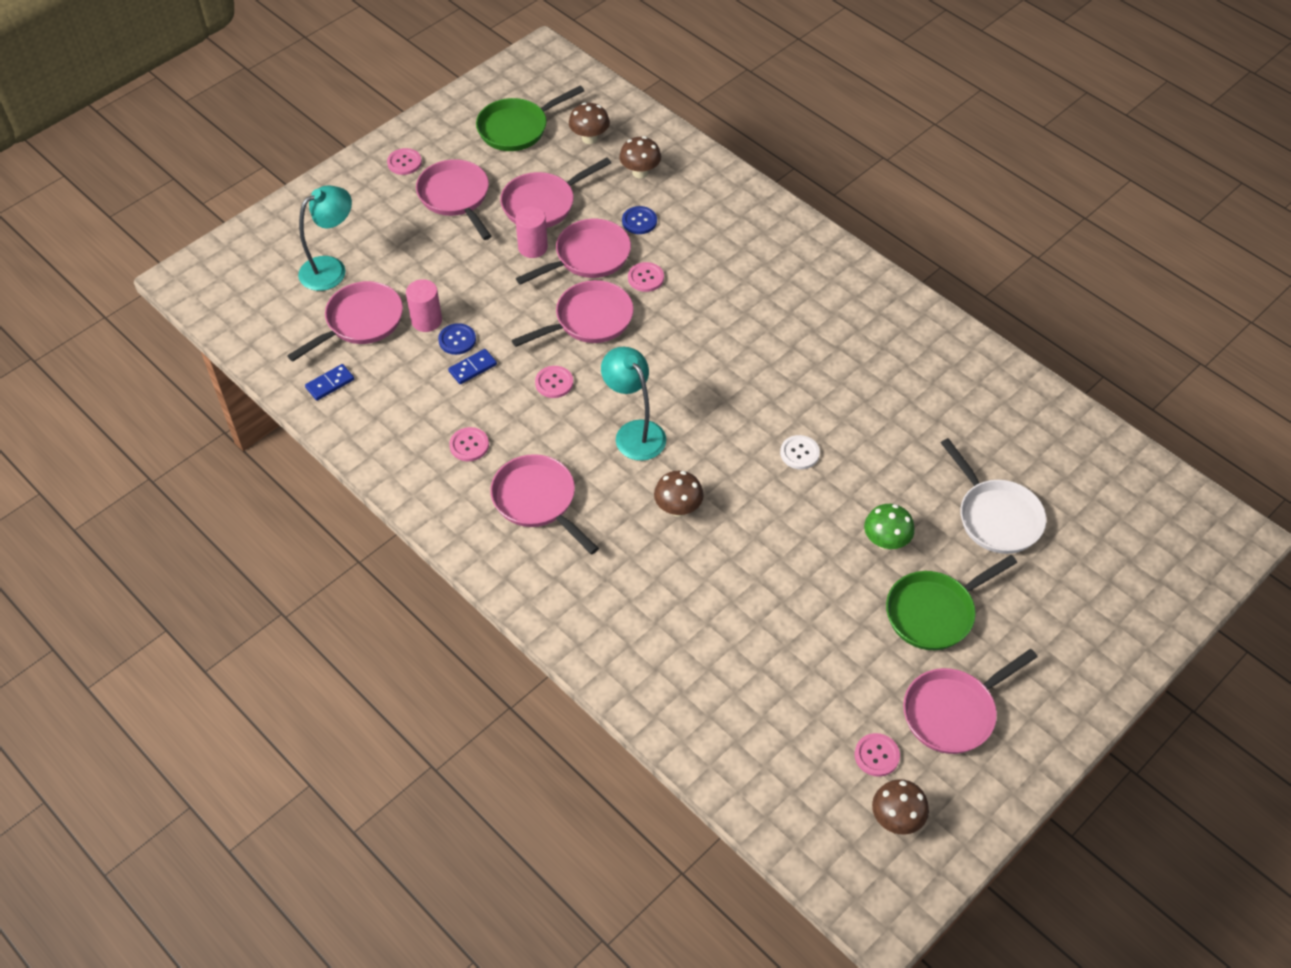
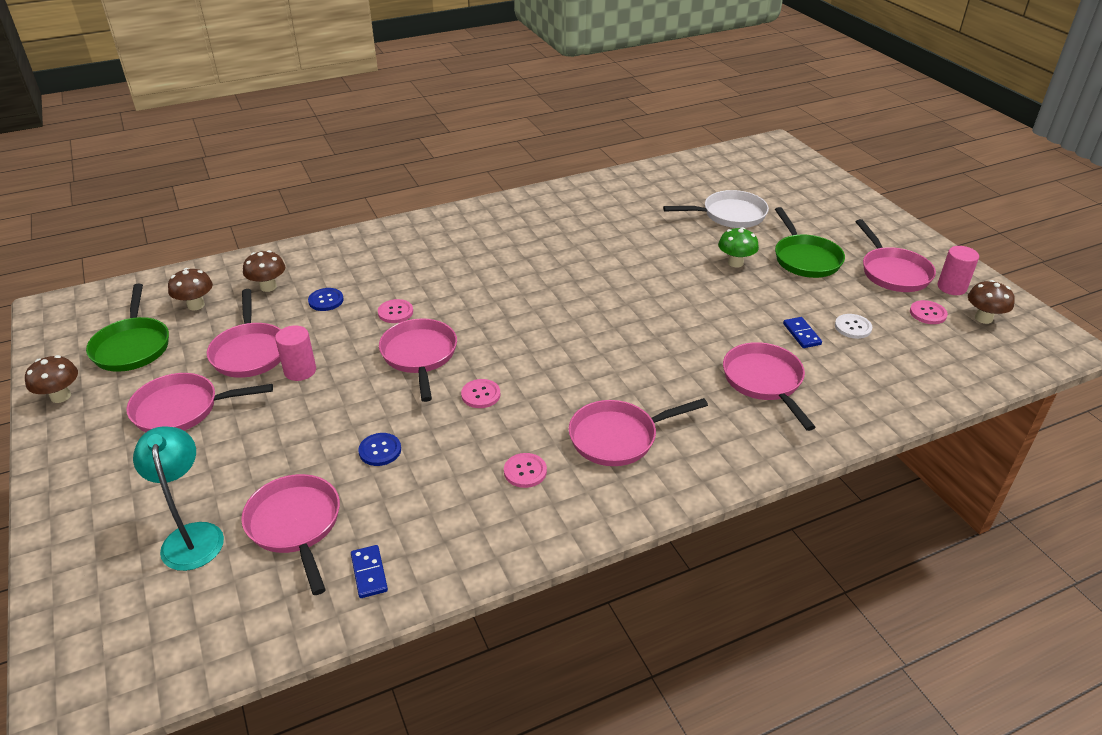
camera: 70 degrees left, 15 degrees down
(404, 162) = (90, 438): pink button -> none
(426, 320) = (336, 468): pink cylinder -> pink cylinder (951, 287)
(472, 368) = (425, 447): blue domino -> blue domino (801, 334)
(588, 257) = (342, 339): pink pan -> pink pan (764, 381)
(634, 432) = (568, 359): turquoise lamp -> none
(678, 508) = (663, 354): brown mushroom -> brown mushroom (61, 396)
(799, 453) = (634, 280): white button -> white button (853, 327)

